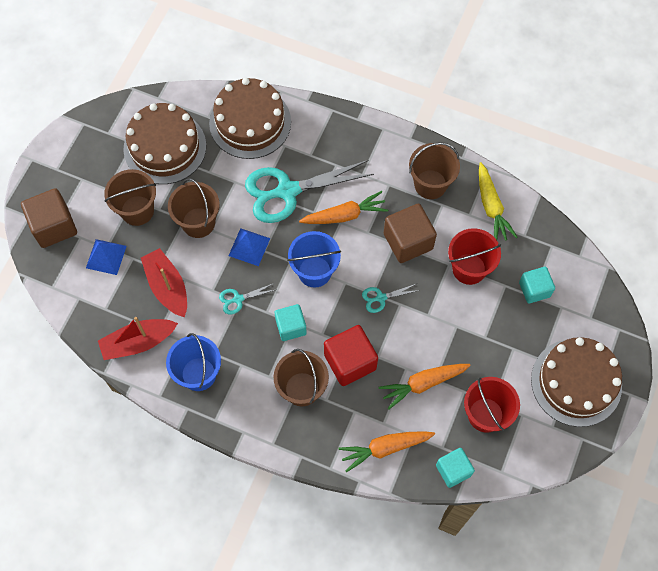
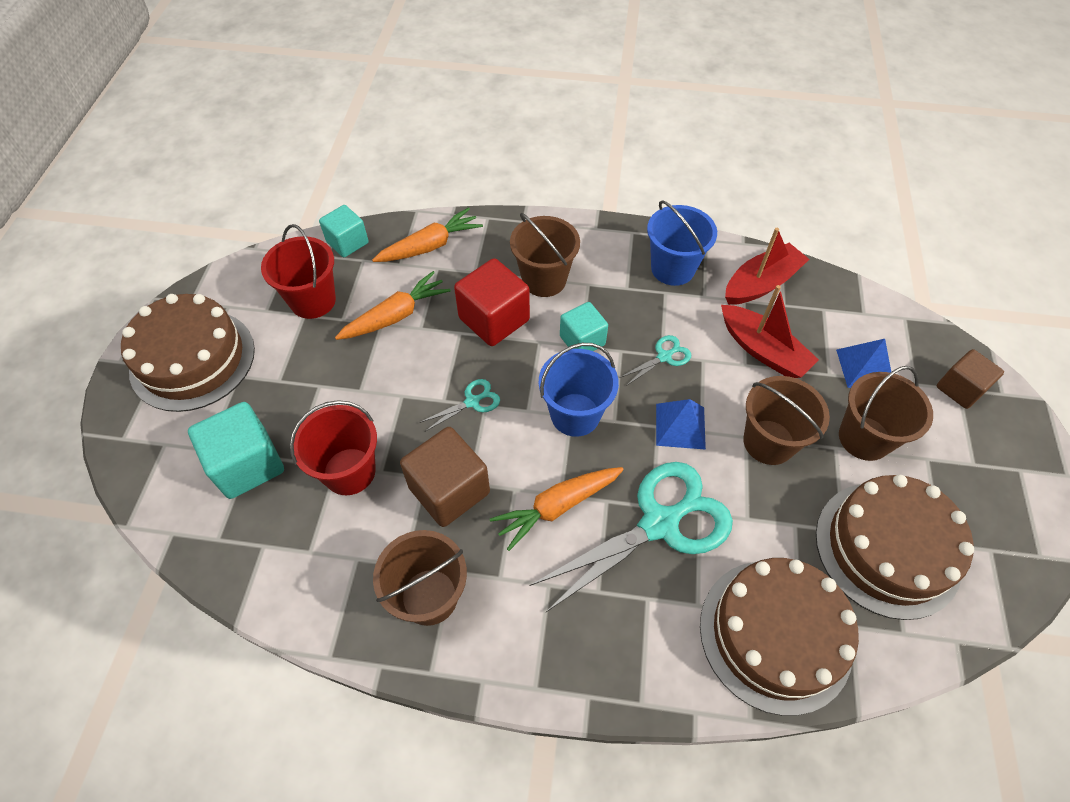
camera: 165 degrees right, 10 degrees down
(54, 226) = (960, 389): brown cube -> brown cube, size x0.65
(491, 207) = (320, 581): yellow carrot -> none
(534, 289) = (247, 464): turquoise cube -> turquoise cube, size x1.54

